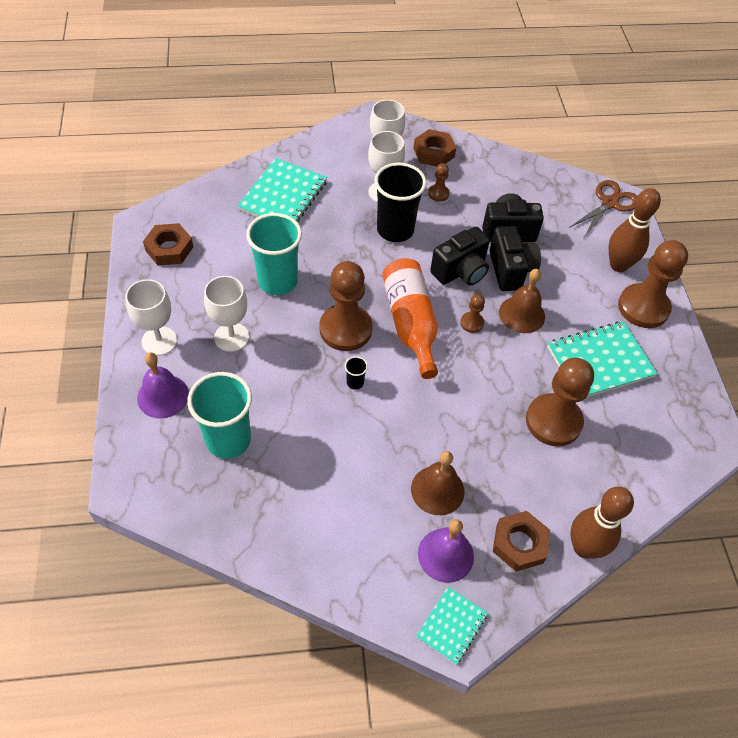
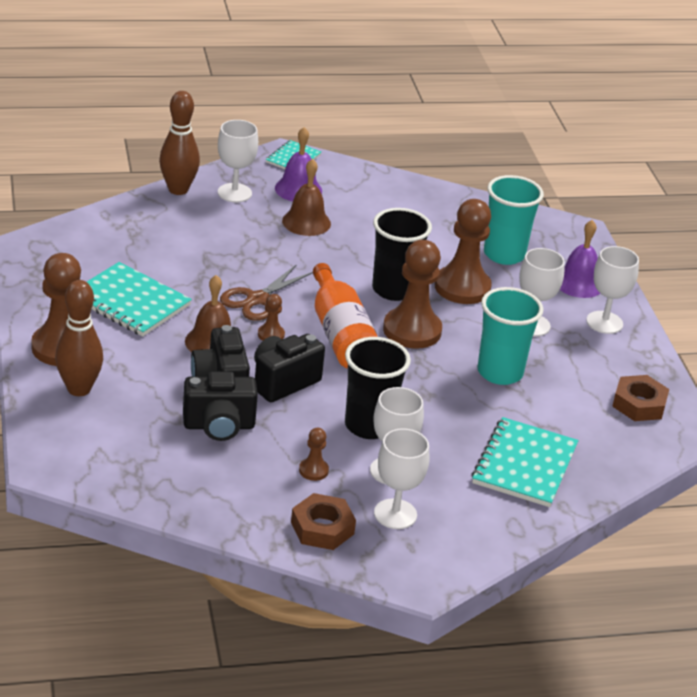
camera: 175 degrees right, 20 degrees down
(355, 382) = (393, 290): black cup -> black cup, size x2.47
(519, 544) = (234, 193): brown nut -> white goblet
(553, 421) = (191, 260): brown pawn -> brown pawn (462, 287)
(599, 362) = (130, 302): turquoise notebook -> turquoise notebook turned 60 degrees clockwise
(609, 203) = (67, 461): brown scissors -> brown scissors (257, 299)

